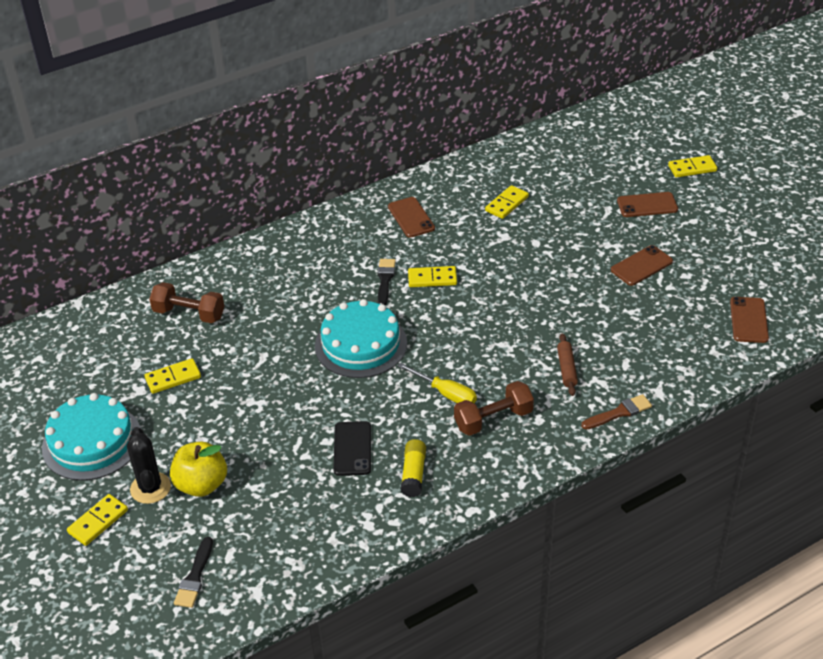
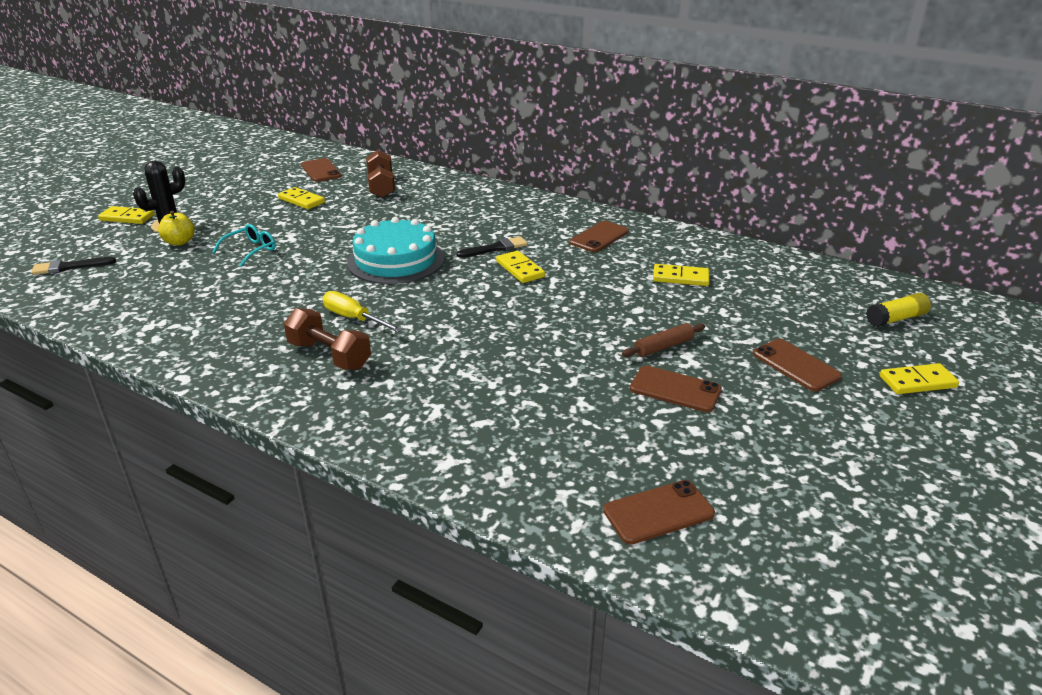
camera: 60 degrees right, 10 degrees down
(92, 442) = (214, 193): turquoise cake -> none
(103, 347) = (321, 170): none -> brown phone
(201, 484) = (180, 242): yellow apple -> yellow apple, size x0.66
(264, 435) = (250, 250): none -> turquoise glasses
(352, 448) = (250, 292): black phone -> none
(413, 474) = (226, 331): yellow glue stick -> yellow glue stick (896, 319)
(445, 393) = (354, 318): yellow screwdriver -> yellow screwdriver turned 120 degrees clockwise
(567, 369) = (442, 381): brown rolling pin -> brown rolling pin (663, 347)
(619, 413) = (388, 439): brown brush -> none
(692, 168) = (917, 382): yellow domino -> yellow domino turned 60 degrees counterclockwise

